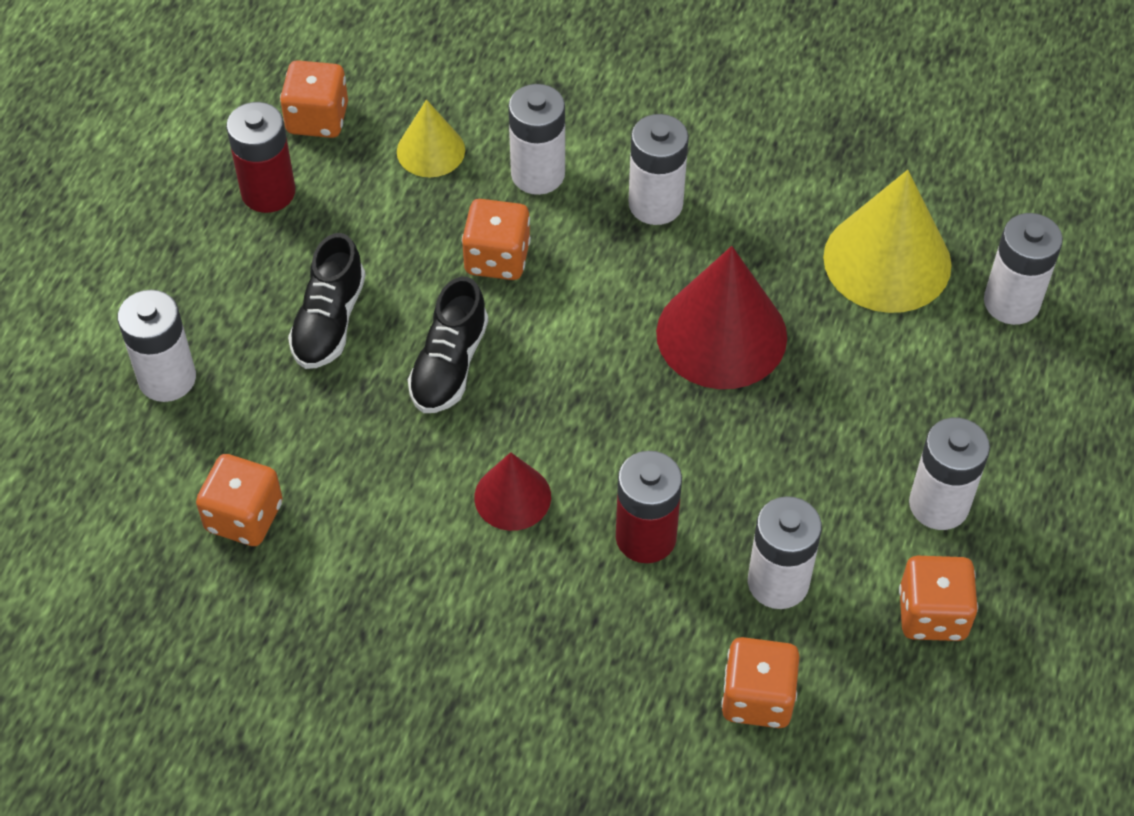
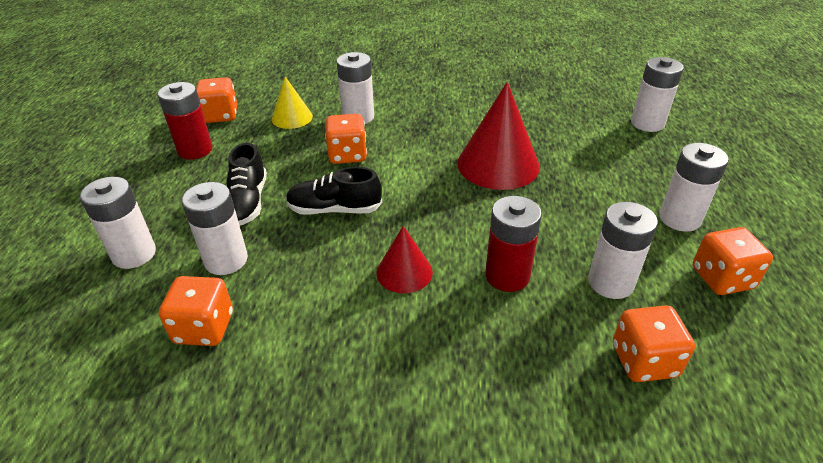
camera: 15 degrees left, 15 degrees down
(449, 365) = (334, 209): black shoe -> black shoe turned 90 degrees clockwise
(655, 204) = (430, 118): white battery -> white battery (226, 260)
(887, 260) = (570, 118): yellow cone -> none

